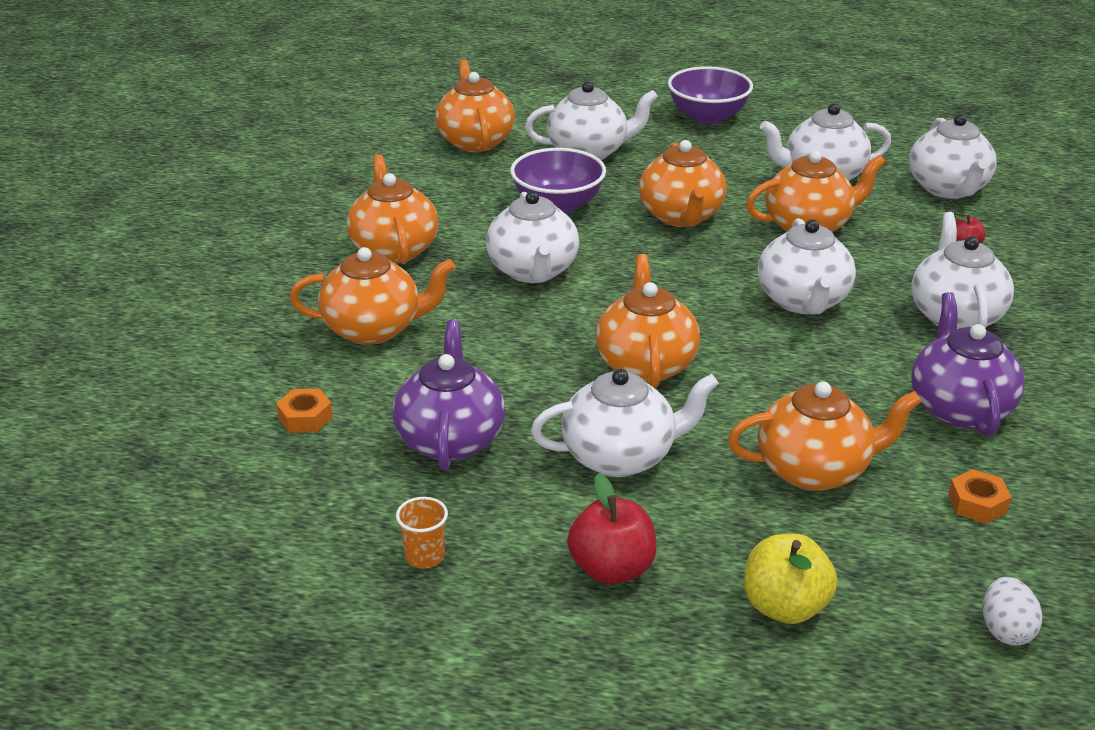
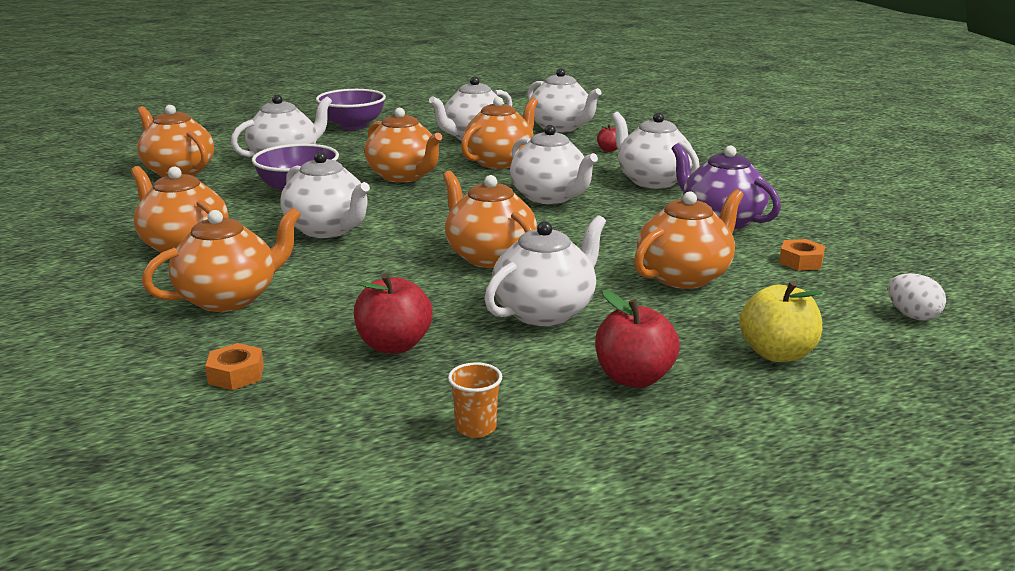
camera: 35 degrees left, 10 degrees down
(450, 439) = (394, 345): purple teapot -> red apple

